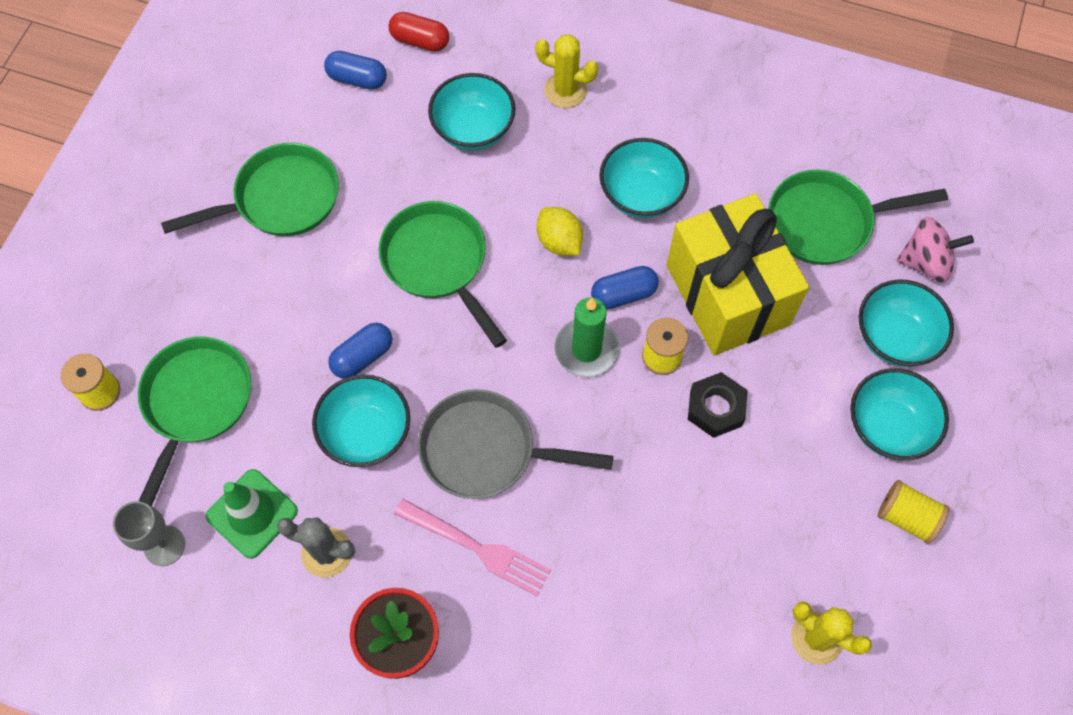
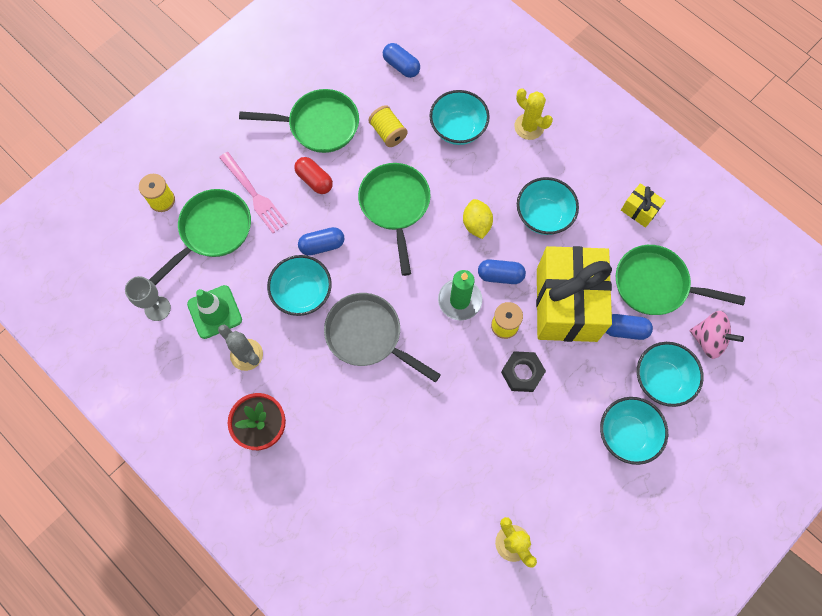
camera: 25 degrees right, 5 degrees up
(420, 41) = (452, 56): red capsule -> red capsule (314, 180)
(477, 548) = (334, 392): pink fork -> pink fork (254, 194)
(758, 138) = (639, 210): none -> yellow gift
(817, 295) = (624, 330): none -> blue capsule
(906, 517) = (608, 496): yellow spool -> yellow spool (388, 133)

